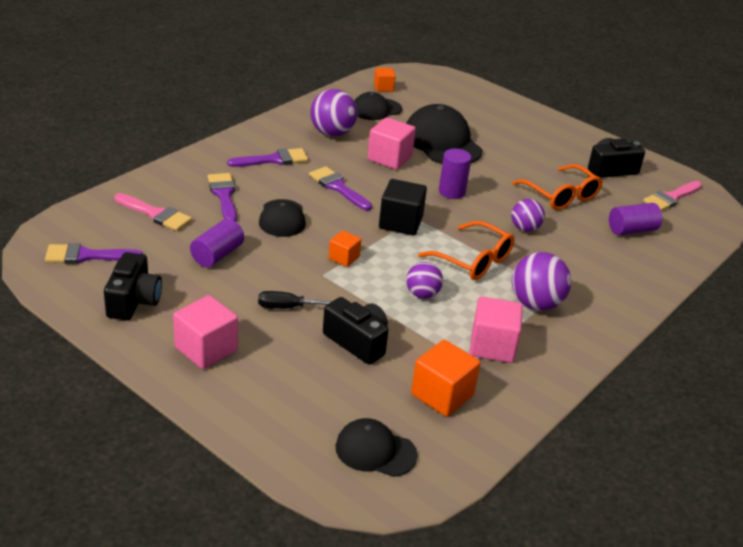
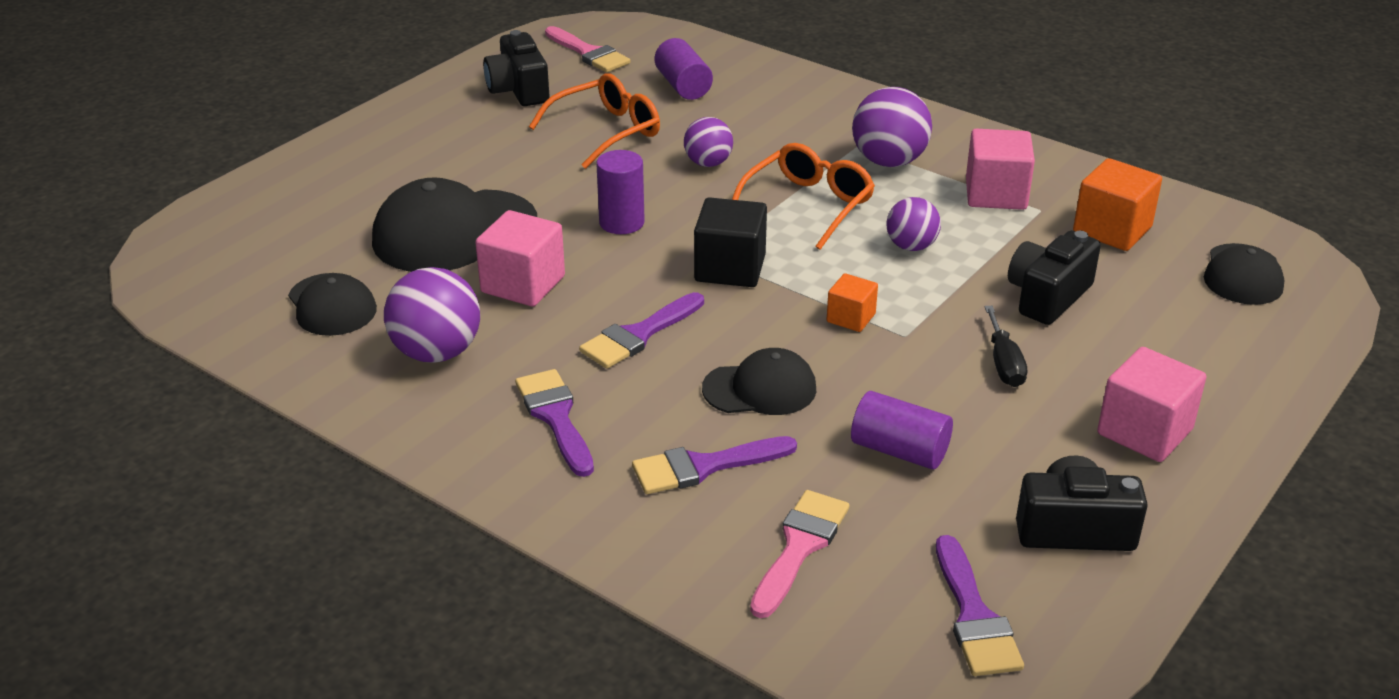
camera: 90 degrees left, 0 degrees up
(383, 87) = (233, 299): orange cube -> none

